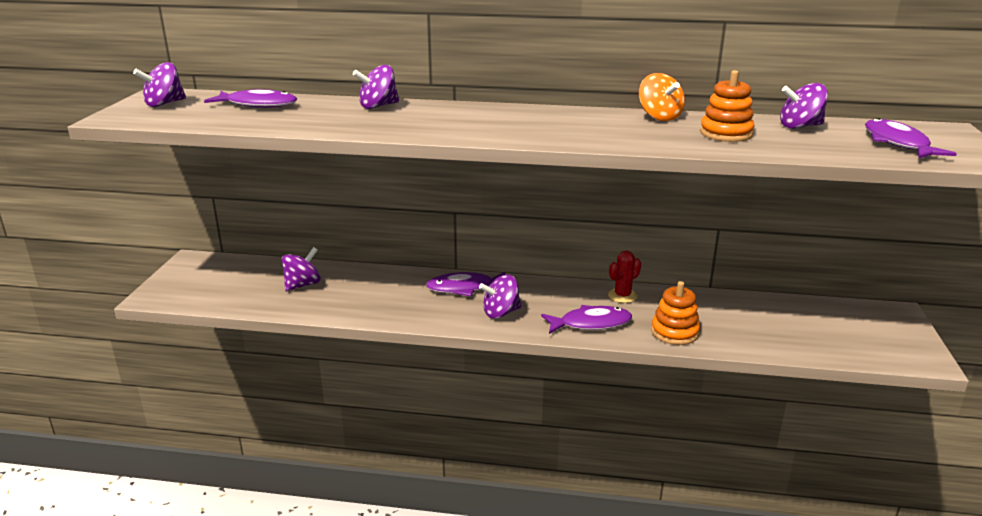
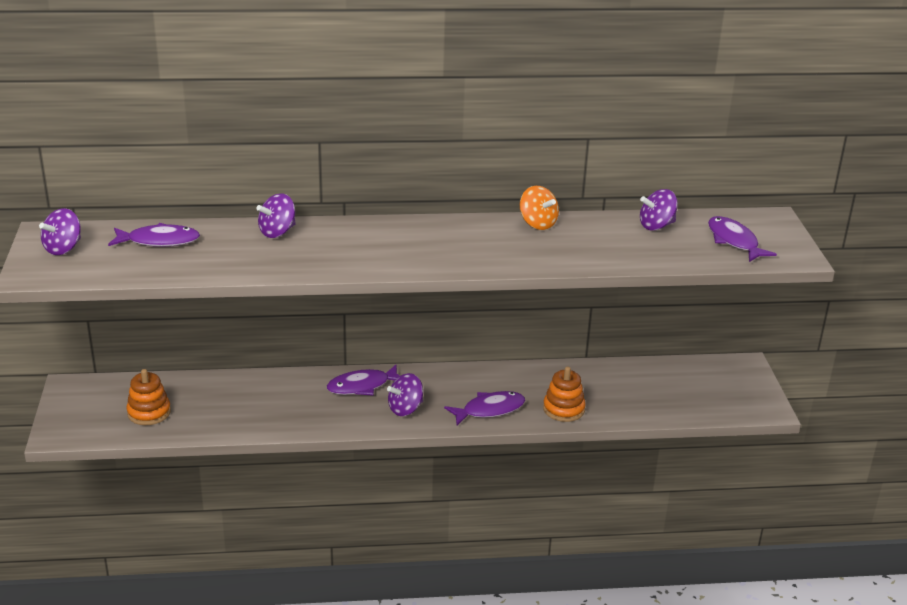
camera: 15 degrees left, 5 degrees up
(302, 285) = (202, 402): purple spinning top -> none
(622, 296) = (510, 376): red cactus -> none
(726, 133) = (598, 242): orange stacking toy -> orange stacking toy (149, 412)

